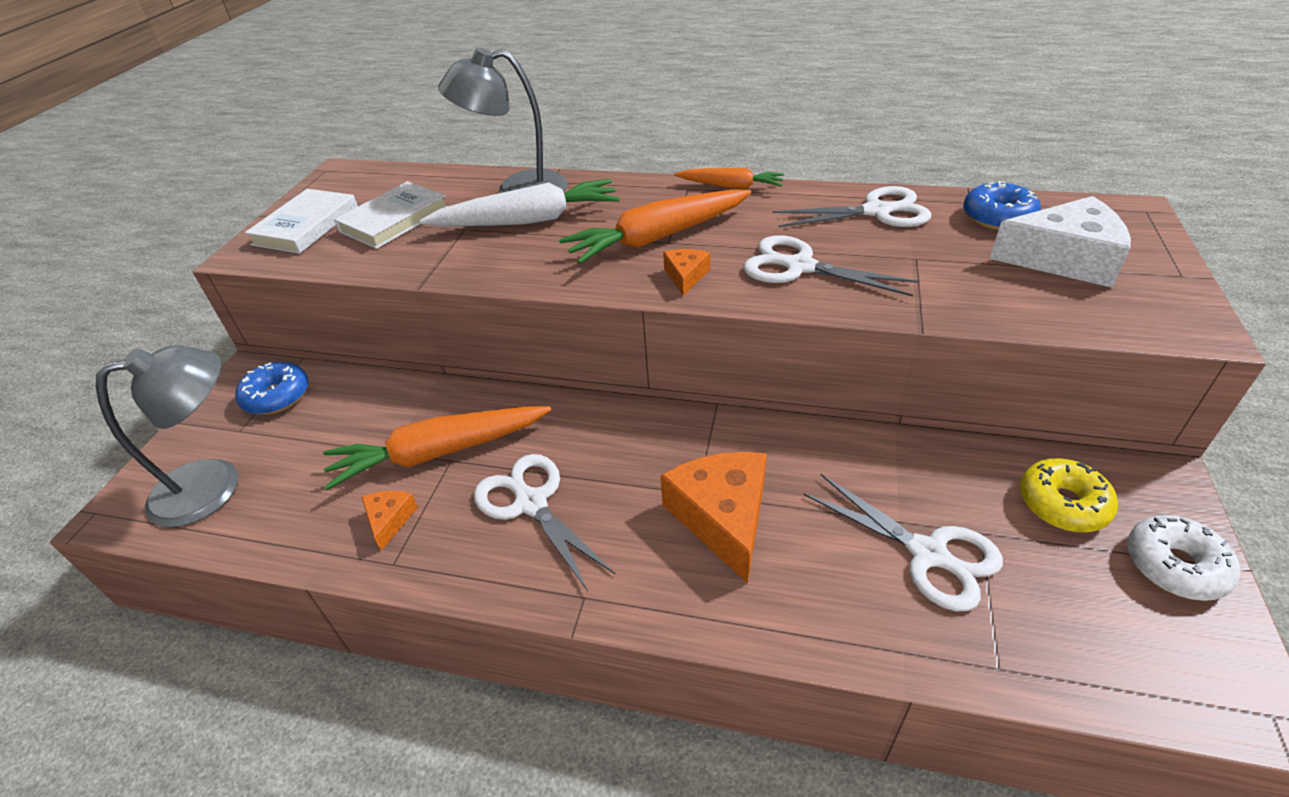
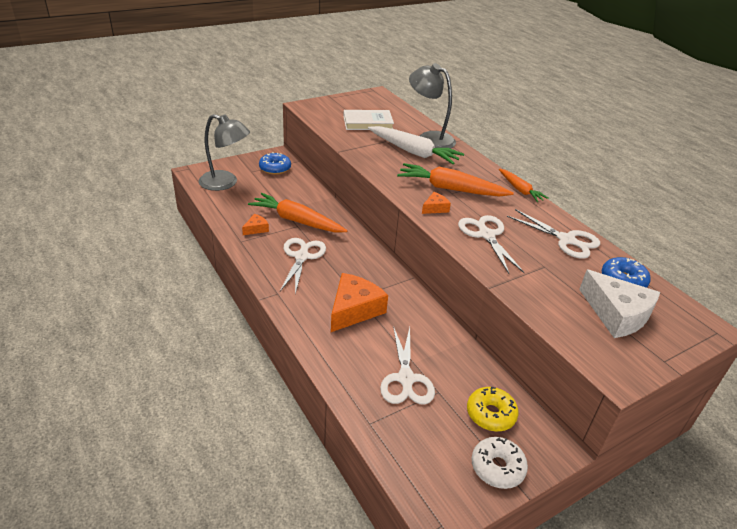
camera: 40 degrees right, 5 degrees down
(306, 226) = (336, 107): white book -> none

